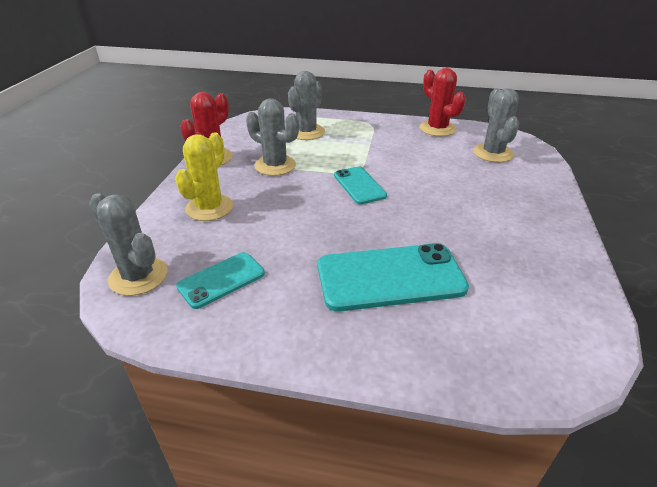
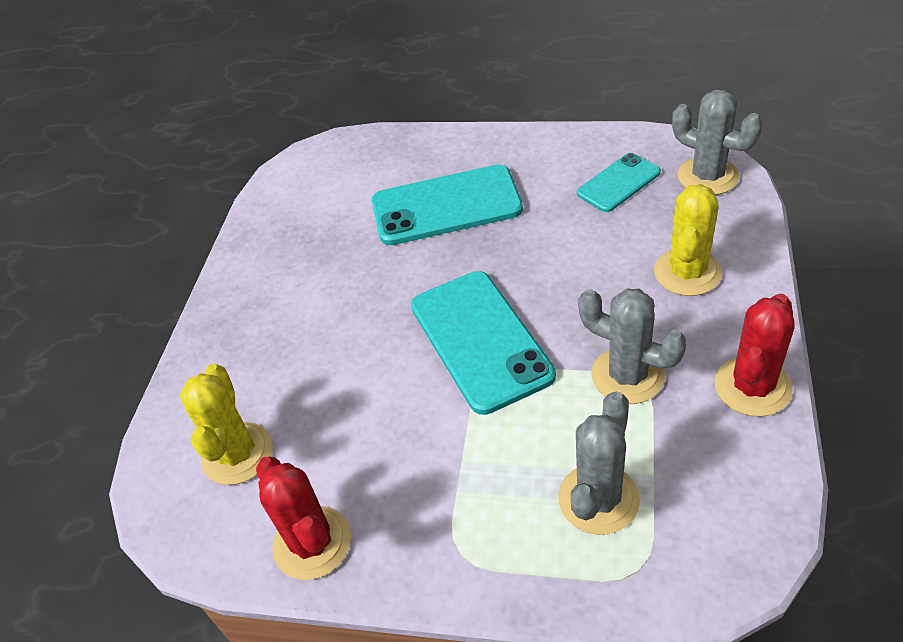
camera: 175 degrees left, 10 degrees up
(359, 185) = (480, 340): turquoise phone -> turquoise phone, size x1.75
(493, 153) = (237, 454): grey cactus -> yellow cactus

